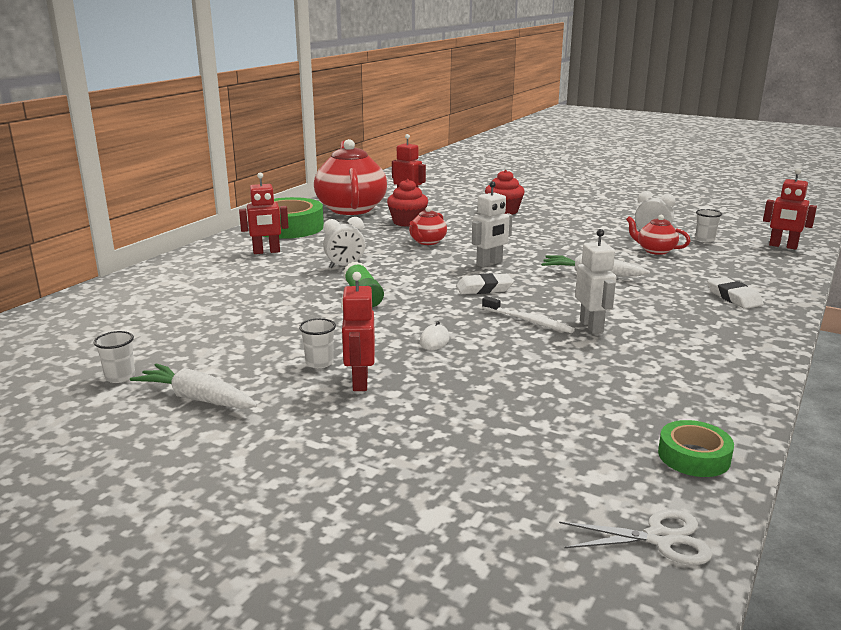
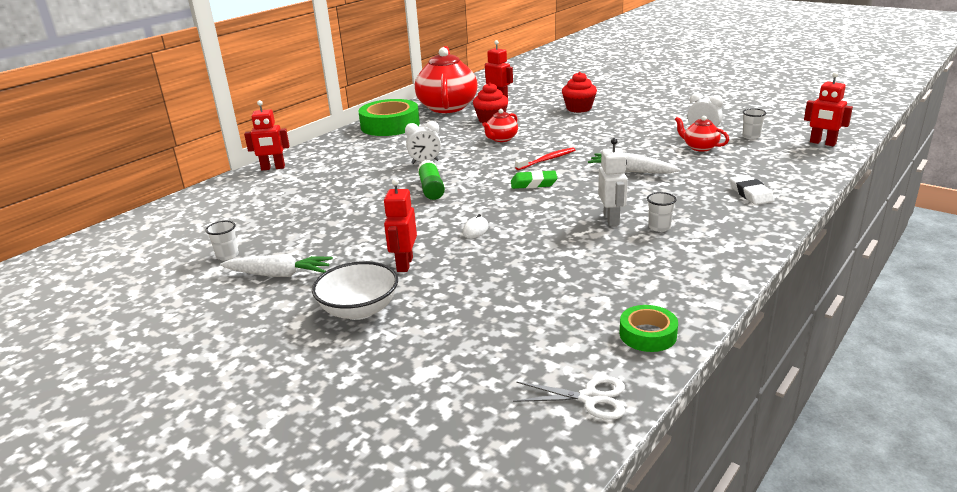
camera: 10 degrees right, 5 degrees up
(197, 399) = (279, 274): white carrot -> white carrot turned 150 degrees clockwise
(266, 252) = (365, 148): red robot -> red robot (273, 168)
(319, 363) = (378, 247): white cup -> white cup (659, 227)
(319, 439) = (359, 310): none -> white bowl
(484, 288) = (533, 183): white eraser -> green eraser
(489, 263) = (547, 160): white robot -> red toothbrush
(528, 321) = (560, 214): white toothbrush -> none

